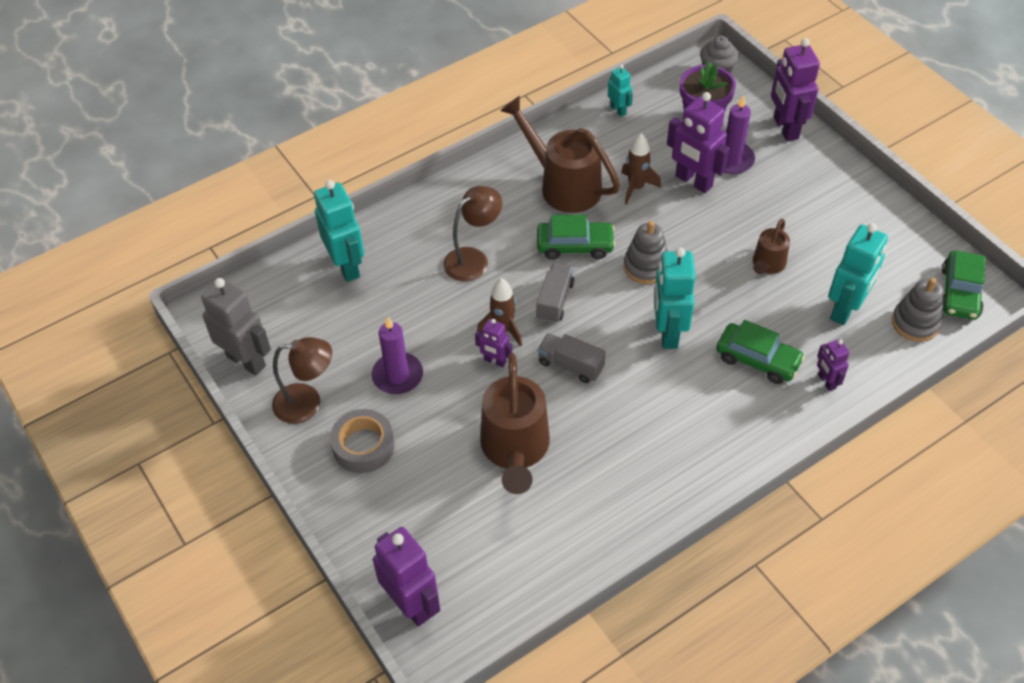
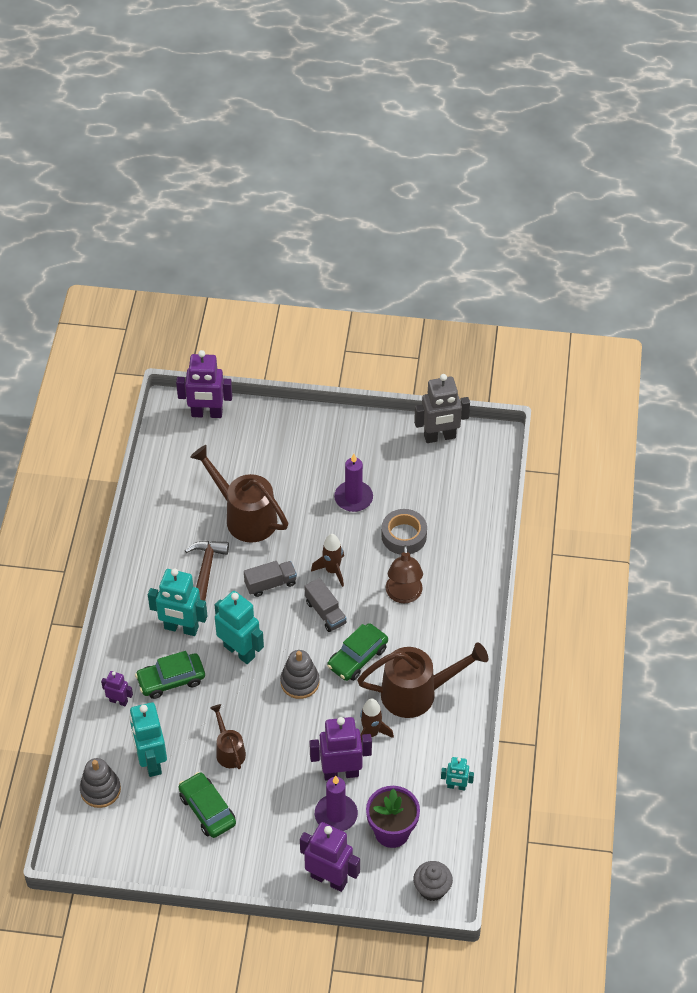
camera: 130 degrees right, 0 degrees up
(307, 403) = (378, 446): brown lamp -> none
(347, 266) = (466, 527): turquoise robot -> turquoise robot (181, 628)
(363, 446) = (322, 453): grey tape -> grey tape (404, 536)
(495, 361) = (313, 550): purple robot -> none
(615, 429) = (205, 571): none -> brown hammer
(960, 293) = (91, 839): green car -> green car (207, 810)

